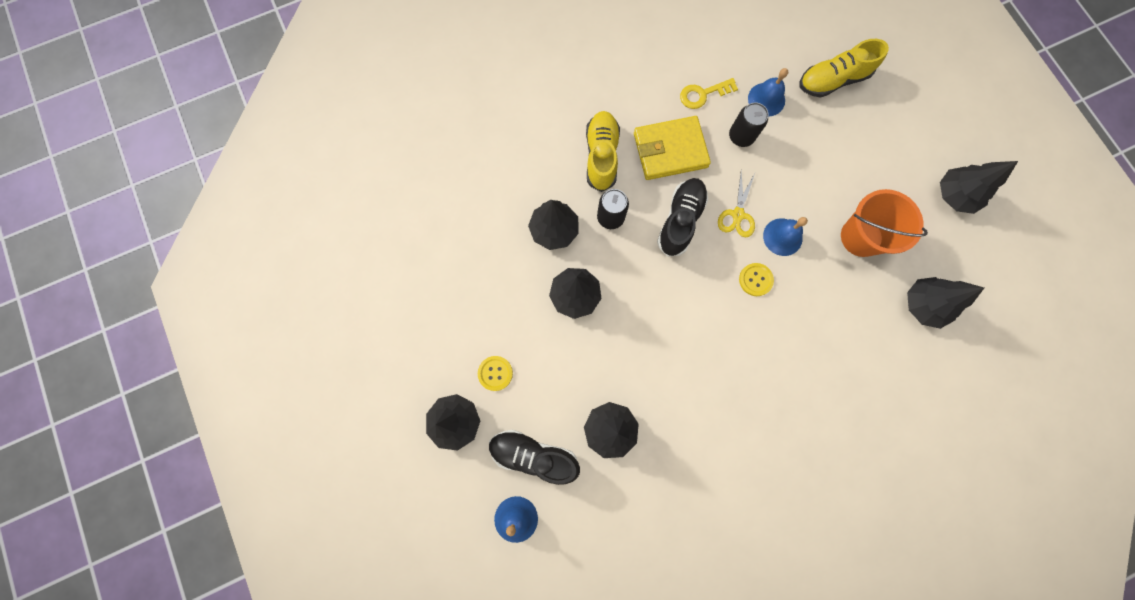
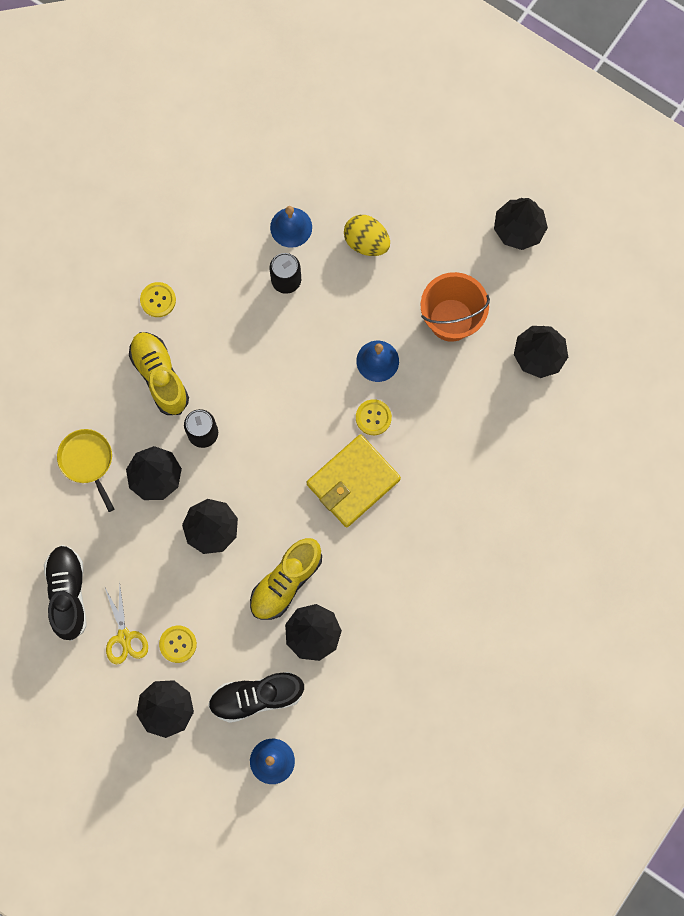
camera: 30 degrees left, 0 degrees up
(509, 189) = (87, 461): none -> yellow pan
(632, 99) = (158, 300): none -> yellow button
(670, 150) = (224, 333): yellow wallet -> yellow wallet (353, 482)
(680, 221) = (272, 399): black shoe -> black shoe (68, 593)
(703, 94) = (225, 256): yellow key -> none
(737, 215) = (324, 363): yellow scissors -> yellow scissors (124, 637)
(821, 141) = (366, 242): none -> yellow egg
(832, 80) = (346, 171): yellow shoe -> yellow shoe (286, 582)

